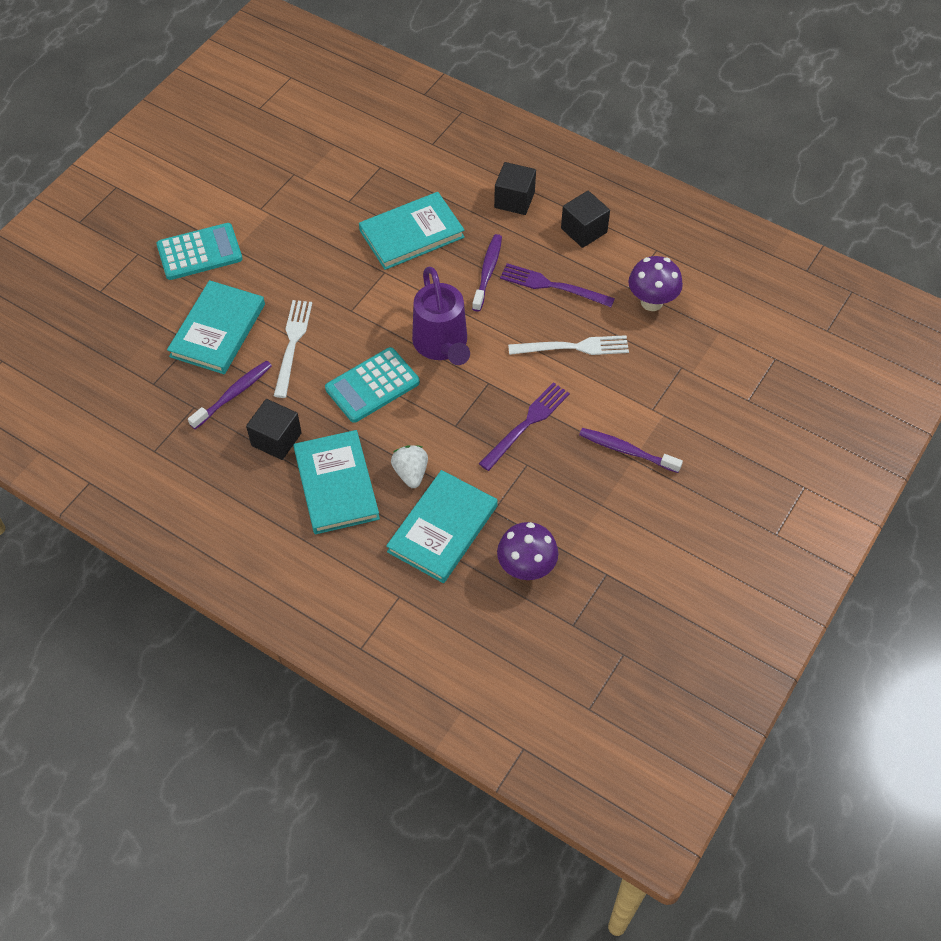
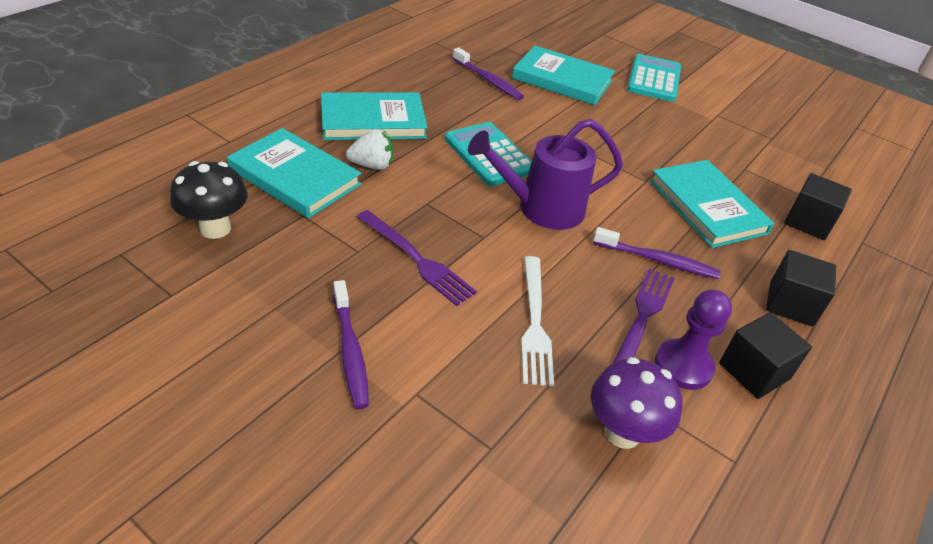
camera: 90 degrees right, 15 degrees down
(199, 252) = (654, 79): turquoise calculator -> turquoise calculator turned 150 degrees counterclockwise
(276, 439) = (434, 96): black cube -> black cube (808, 222)
(292, 344) = (545, 115): white fork -> none
(526, 568) = (215, 228): purple mushroom -> black mushroom
(590, 267) = (683, 366): none -> purple pawn
(627, 451) = (350, 350): purple toothbrush -> purple toothbrush turned 135 degrees clockwise

